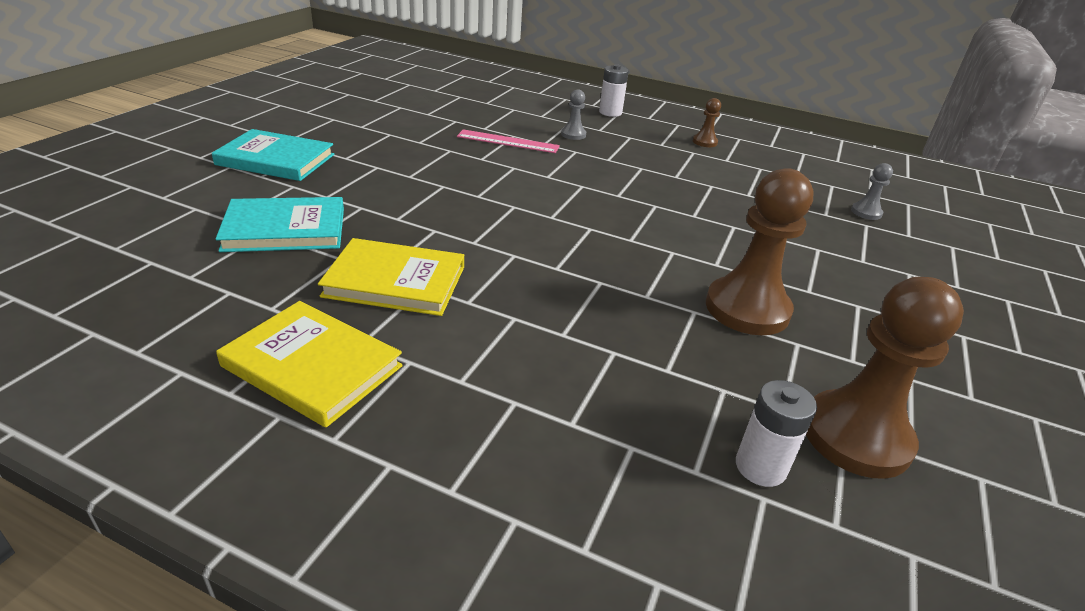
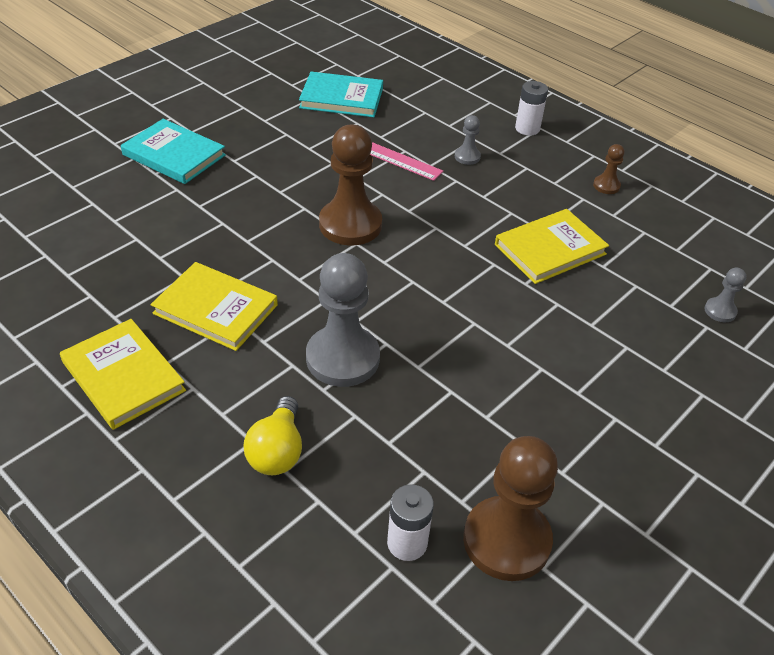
camera: 20 degrees right, 10 degrees up
(285, 229) = (152, 238): turquoise book -> turquoise book (341, 98)
(550, 405) = (277, 451): none -> yellow light bulb
(565, 302) = (342, 358): none -> grey pawn
(695, 189) = (550, 249): none -> yellow book
(747, 309) = (502, 399): brown pawn -> brown pawn (350, 224)

